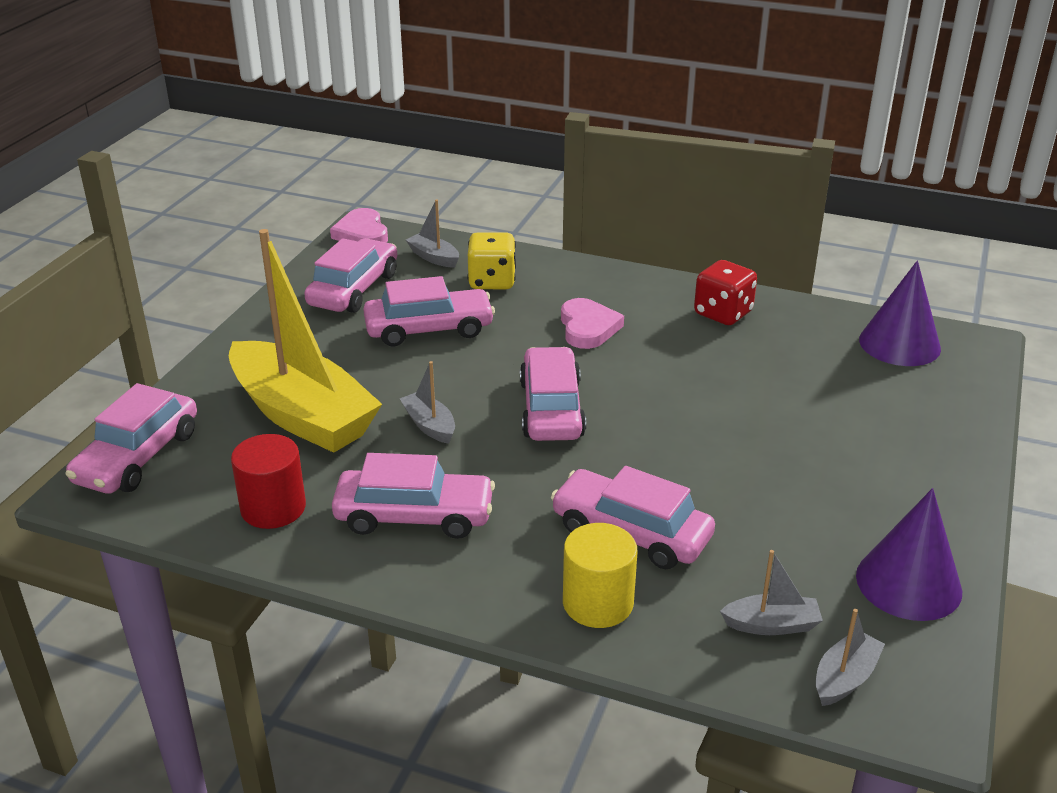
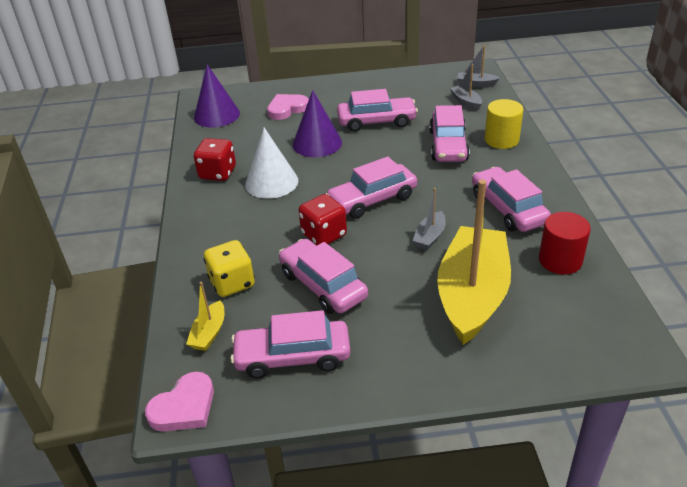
camera: 115 degrees left, 5 degrees up
(137, 457) = (591, 350): pink car -> pink car (376, 122)
(434, 257) = (209, 333): grey boat -> yellow boat
(514, 353) = (324, 235): none -> red dice
(588, 328) = (270, 216): pink heart -> pink heart (287, 109)
(665, 346) = (271, 182): none -> white cone
(908, 583) = (409, 82): purple cone -> purple cone (317, 143)

